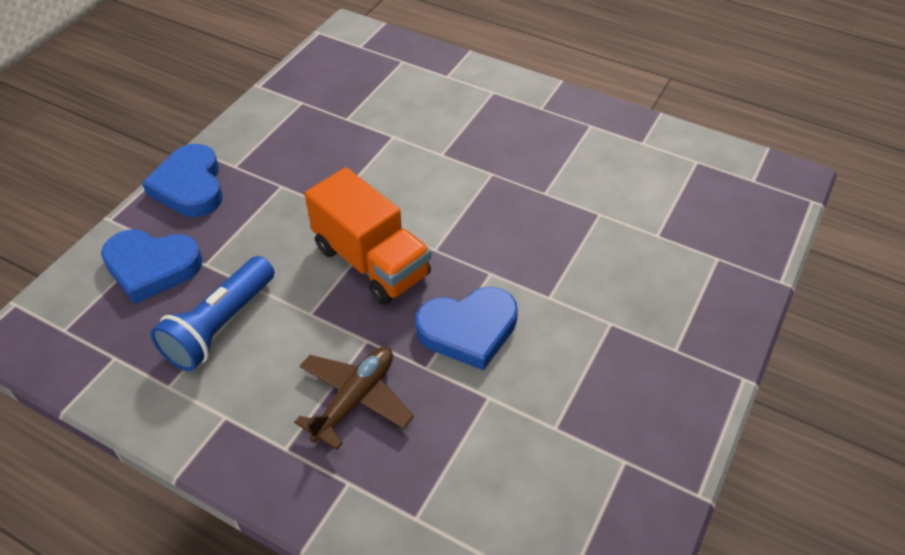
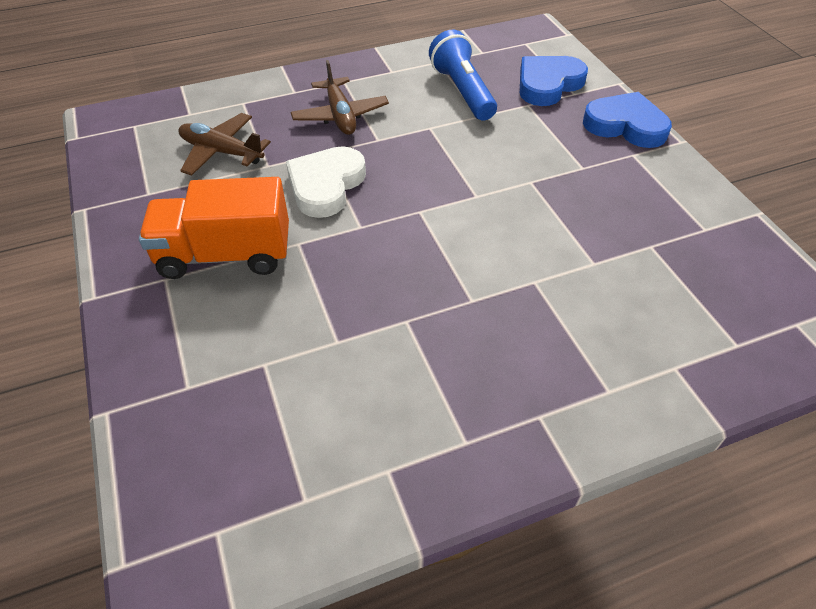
camera: 130 degrees right, 0 degrees up
(372, 262) = (444, 174): orange truck -> orange truck (225, 255)
(468, 330) = (326, 185): blue heart -> white heart
(511, 454) = (222, 152): none -> brown plane

